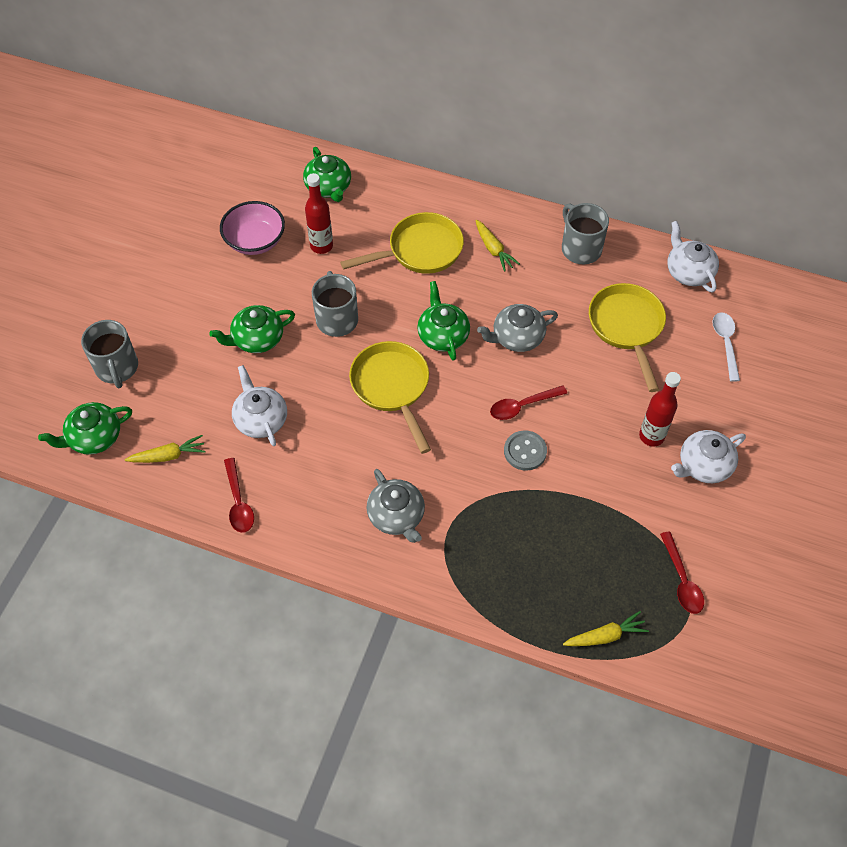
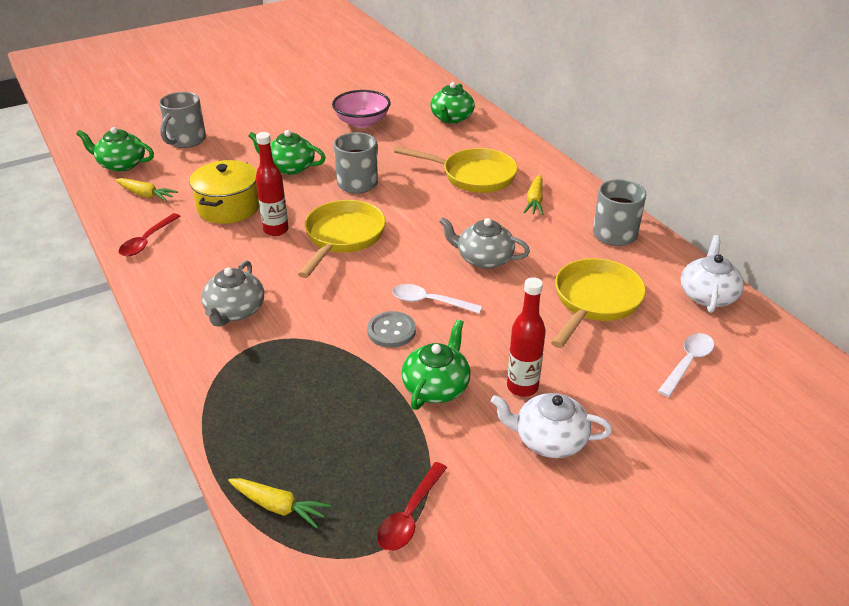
camera: 40 degrees right, 20 degrees down
(261, 419) = (229, 207): white teapot -> yellow pot
(321, 246) = (403, 143): red bottle -> red bottle (276, 230)
(443, 335) = (424, 228): green teapot -> green teapot (436, 386)
(522, 406) = (429, 302): red spoon -> white spoon

